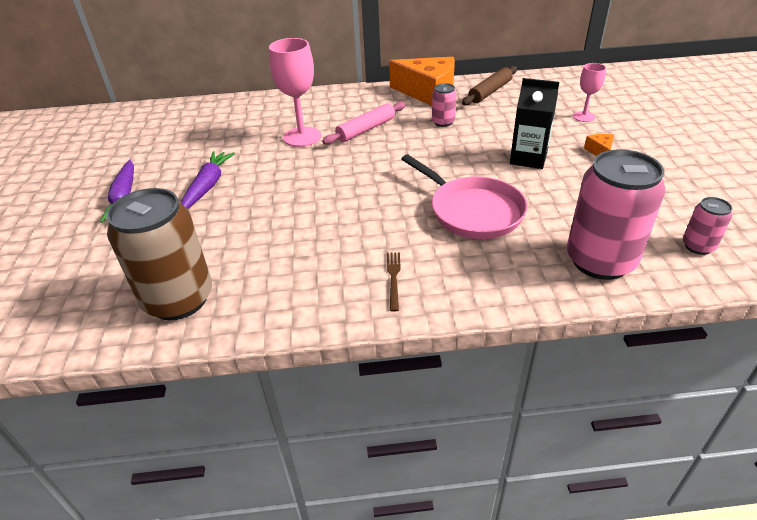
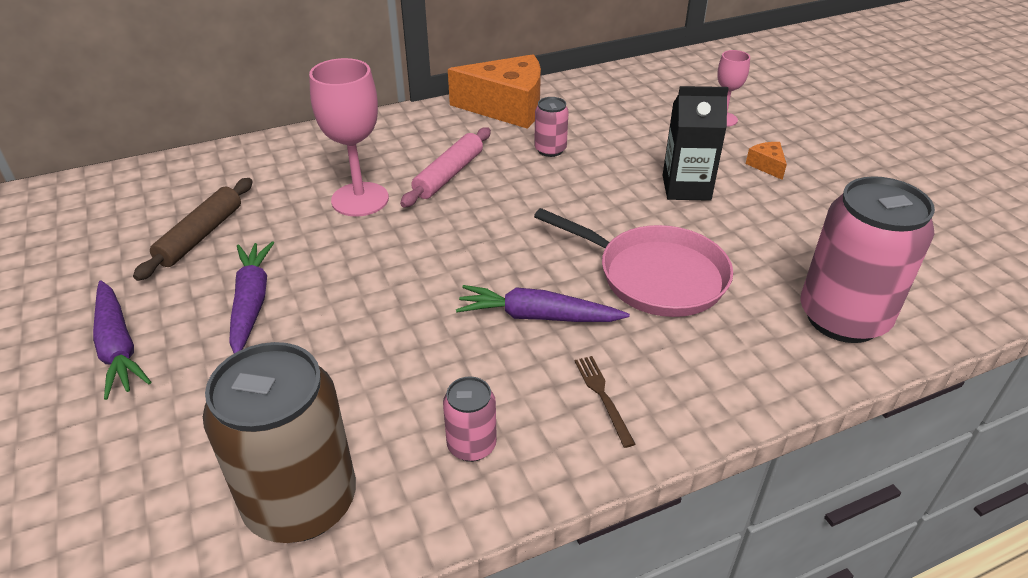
camera: 20 degrees left, 0 degrees up
(377, 223) = (537, 316): none -> purple carrot
(490, 92) = (589, 97): brown rolling pin -> brown rolling pin (201, 235)
(698, 246) = (938, 276): pink can -> pink can (471, 445)

